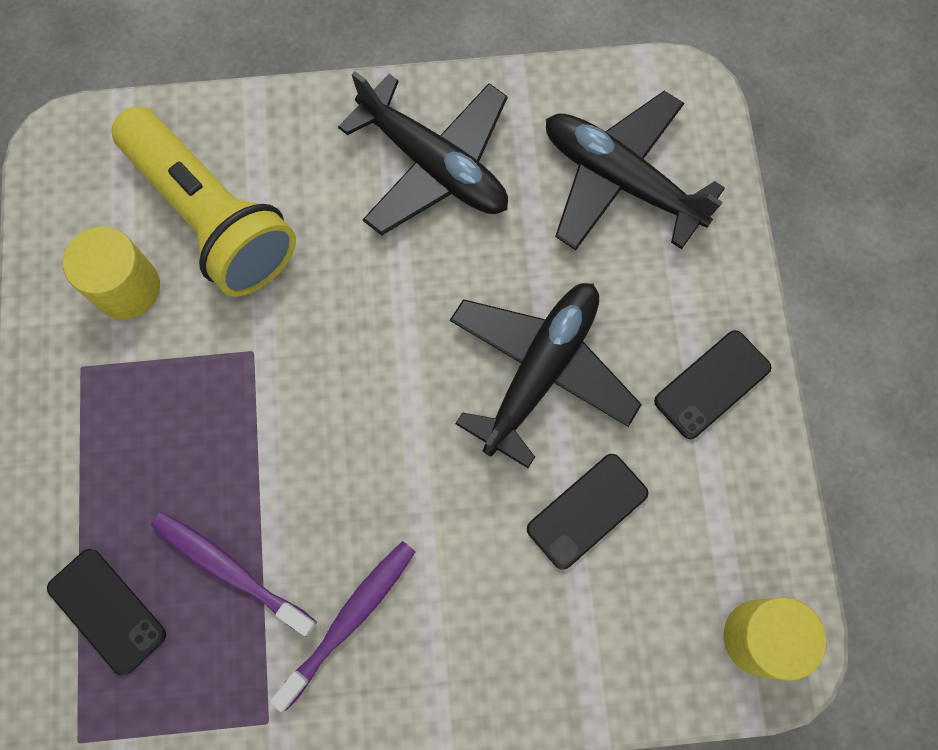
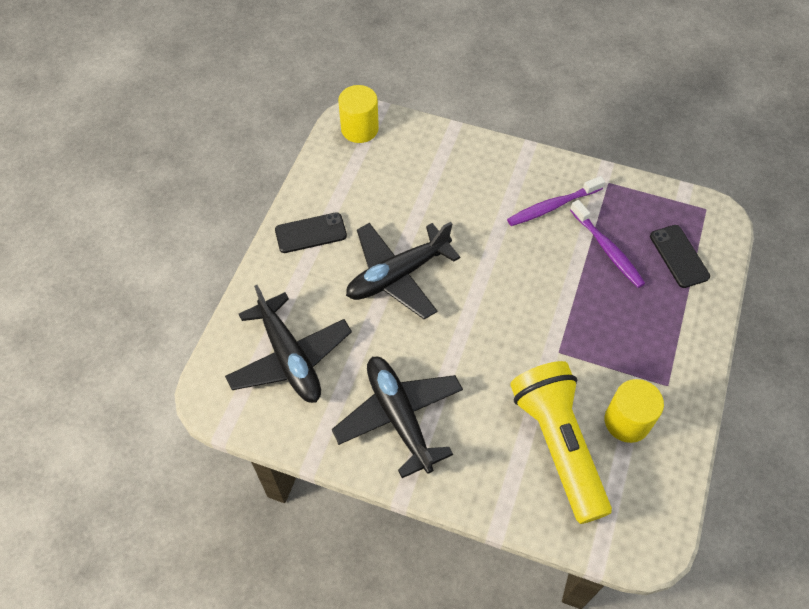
camera: 155 degrees left, 15 degrees down
(587, 511) = (410, 205): black phone -> none

